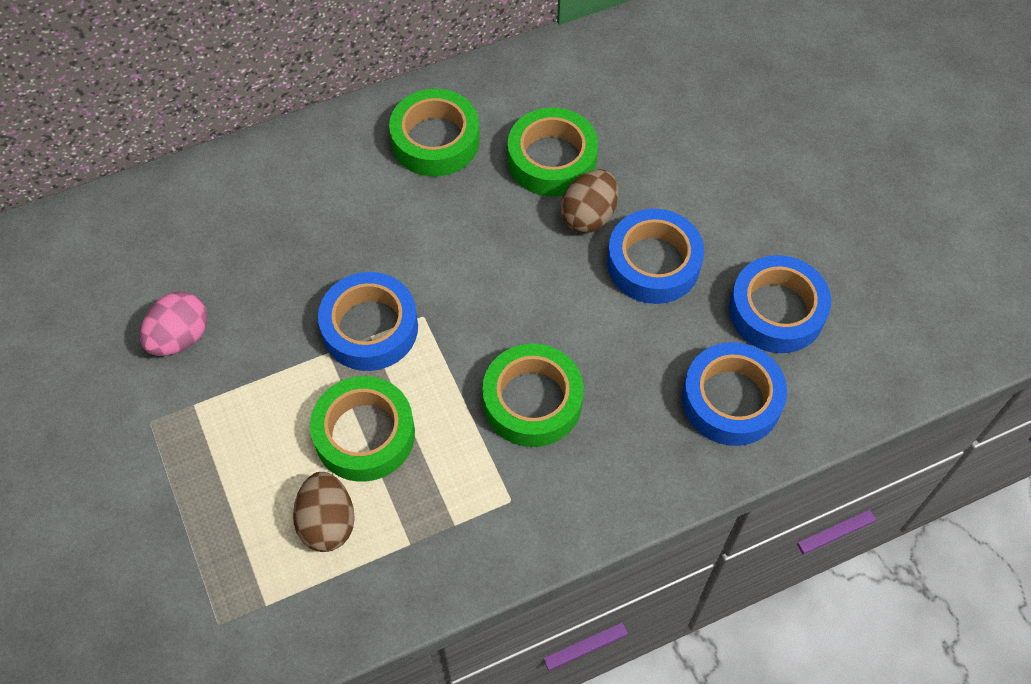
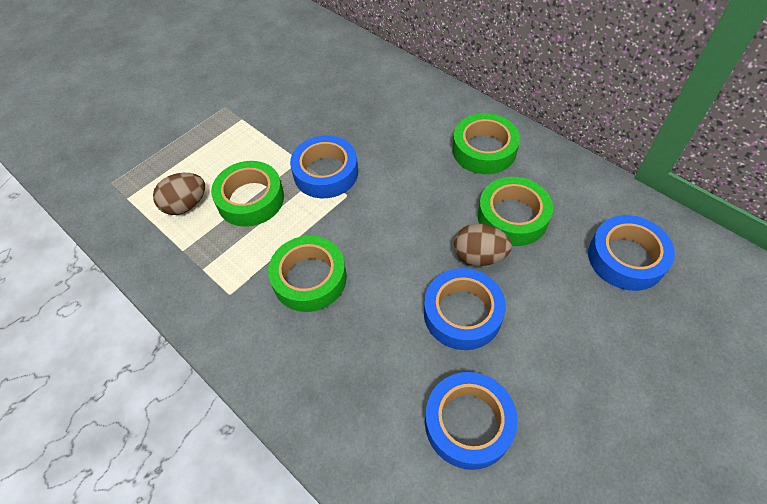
camera: 70 degrees right, 5 degrees down
(180, 337) = (281, 97): pink egg -> none
(731, 400) = (366, 414): blue tape -> blue tape (626, 258)

